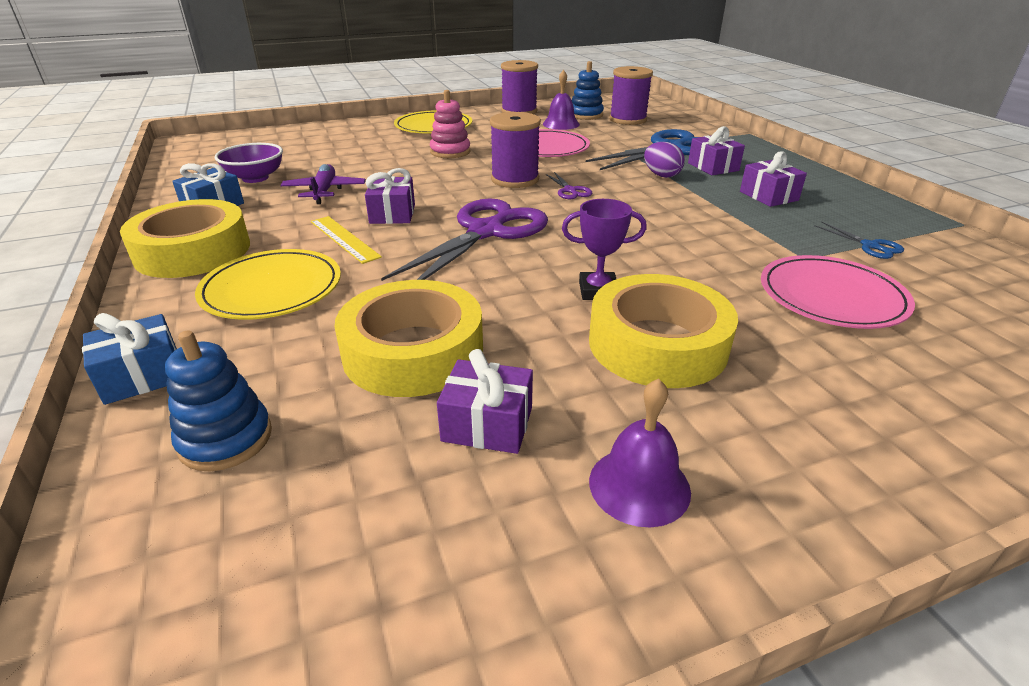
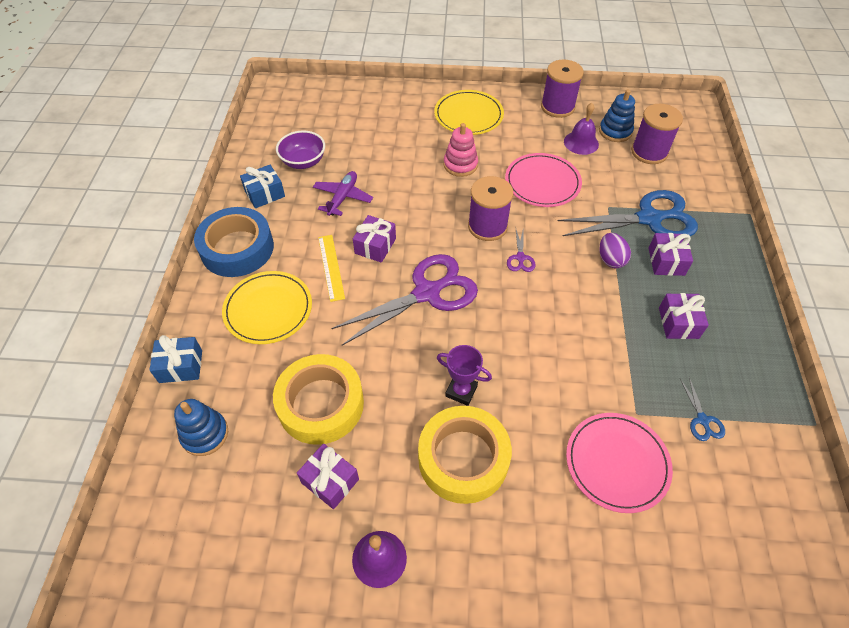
camera: 25 degrees right, 20 degrees up
(193, 251) = (237, 248): yellow tape -> blue tape

